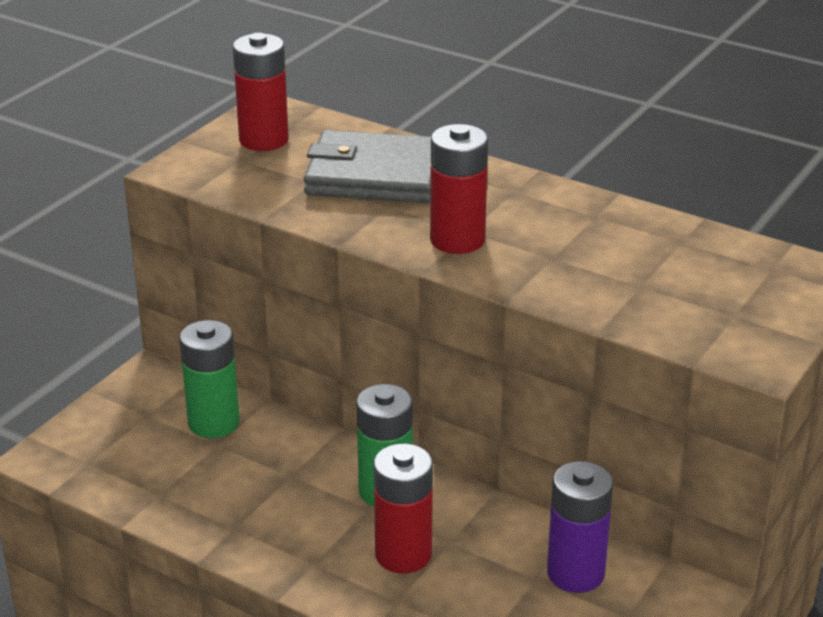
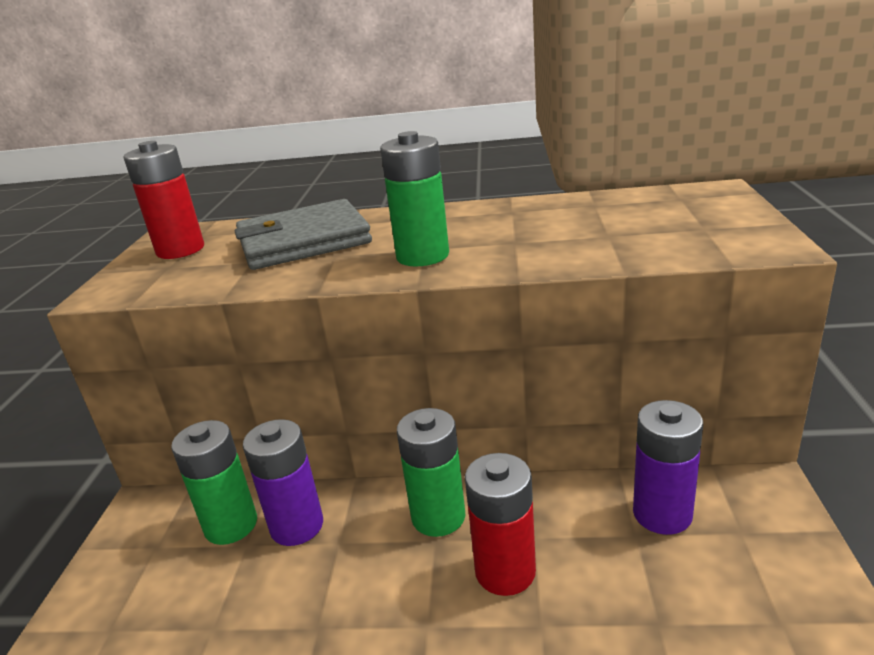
camera: 25 degrees left, 5 degrees down
(265, 447) = (297, 526): none -> purple battery
(457, 240) = (422, 256): red battery -> green battery

